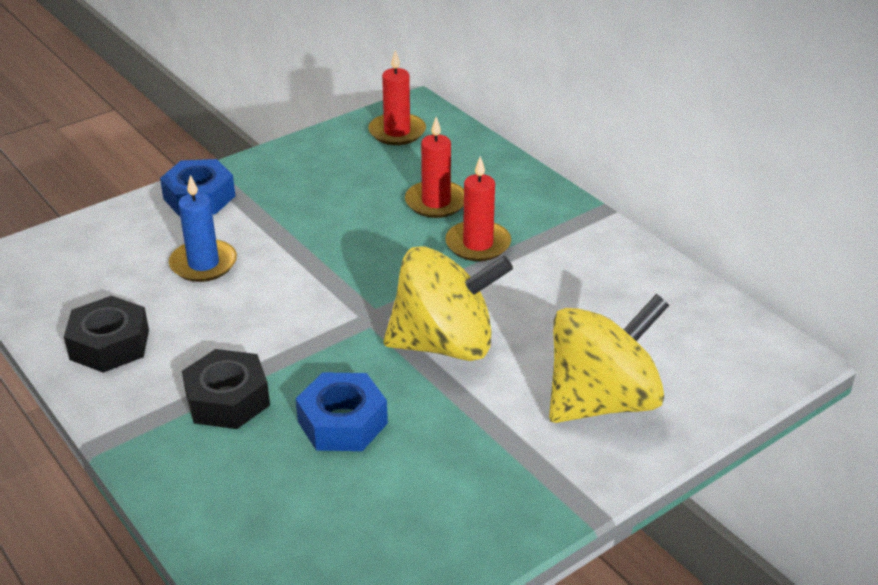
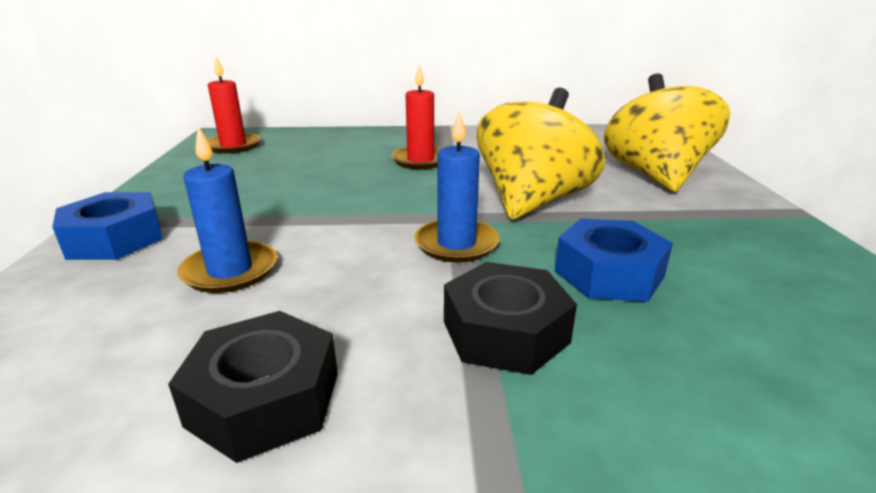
camera: 55 degrees left, 10 degrees down
(323, 336) = (456, 244): none -> blue candle
(436, 202) = (345, 158): red candle -> none

